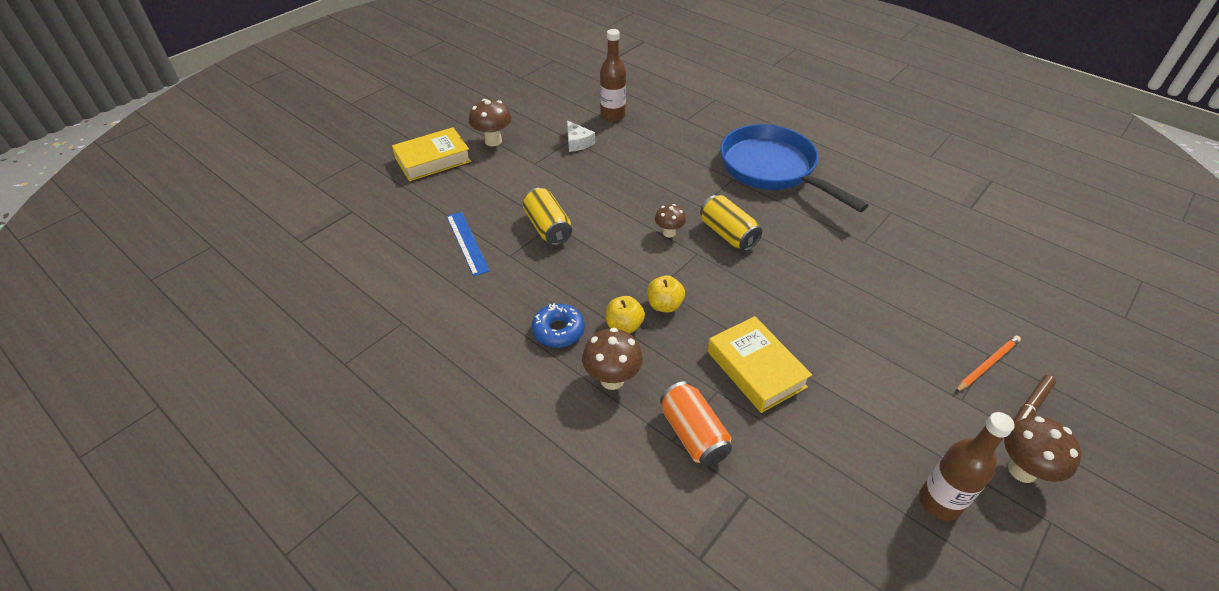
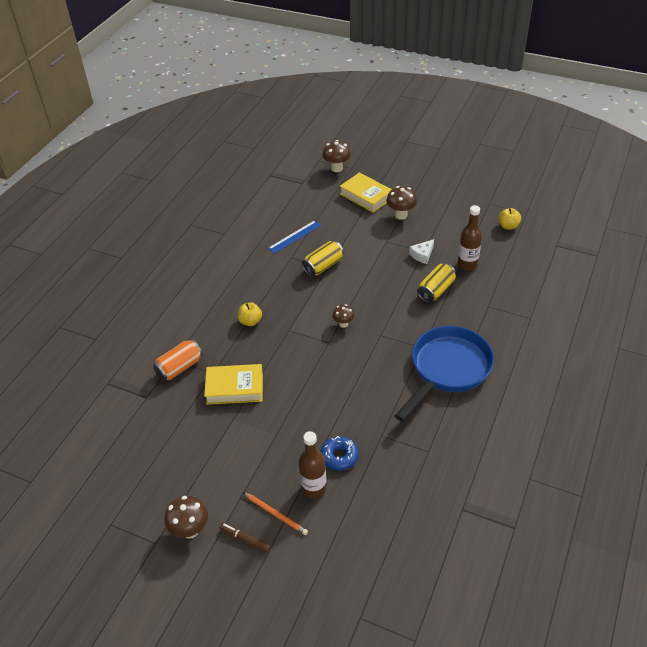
camera: 75 degrees right, 0 degrees up
(558, 331) = (237, 295): blue donut -> blue donut (339, 456)
(612, 379) = (208, 326): brown mushroom -> brown mushroom (337, 168)
(664, 305) = (274, 336): yellow apple -> yellow apple (508, 226)
(728, 234) = (355, 355): yellow can -> yellow can (436, 290)
(755, 369) = (234, 388): yellow book -> yellow book turned 45 degrees clockwise
(939, 502) = (158, 485): brown bottle -> brown bottle (313, 488)

